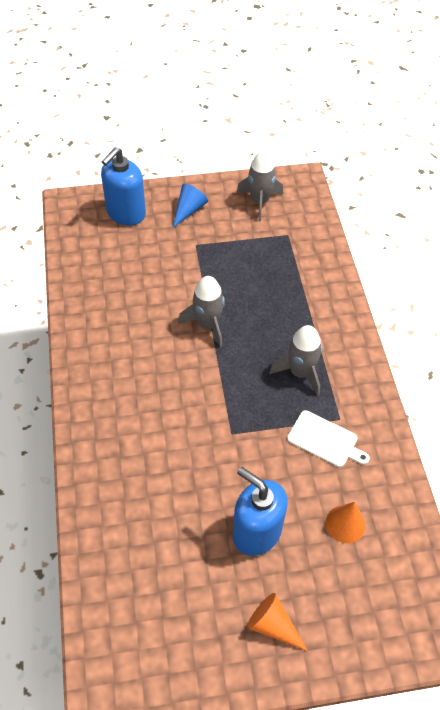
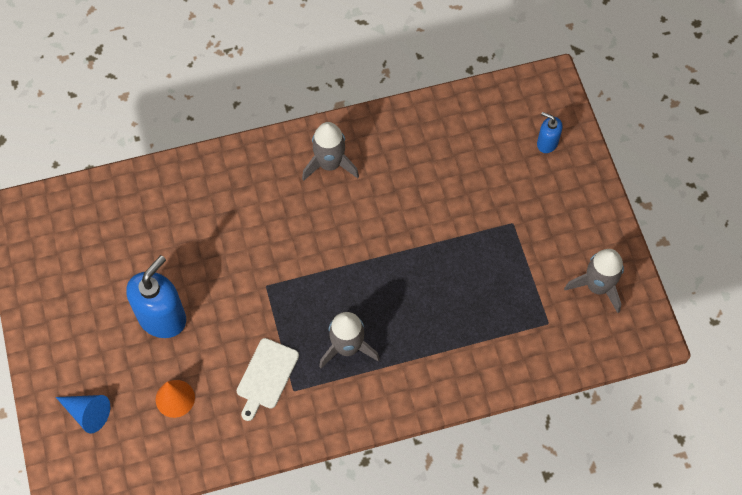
camera: 85 degrees right, 10 degrees up
(126, 213) = (547, 143): blue soap dispenser -> blue soap dispenser, size x0.51
(189, 210) = (566, 208): blue cone -> blue cone (87, 413)
(207, 324) = (398, 248): grey rocket -> grey rocket (330, 164)
(273, 625) = (75, 338): orange cone -> none

